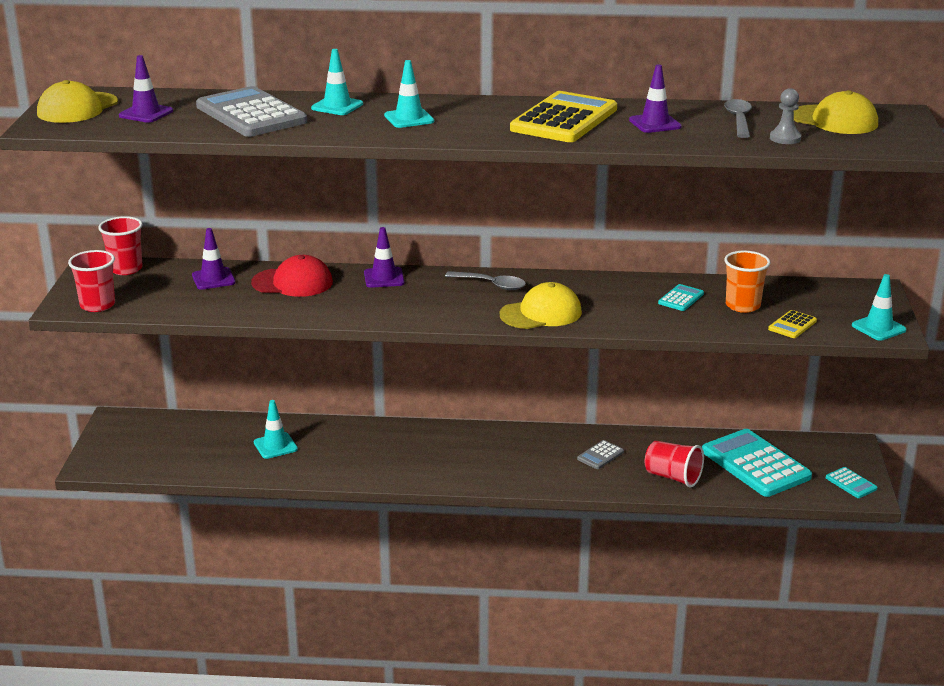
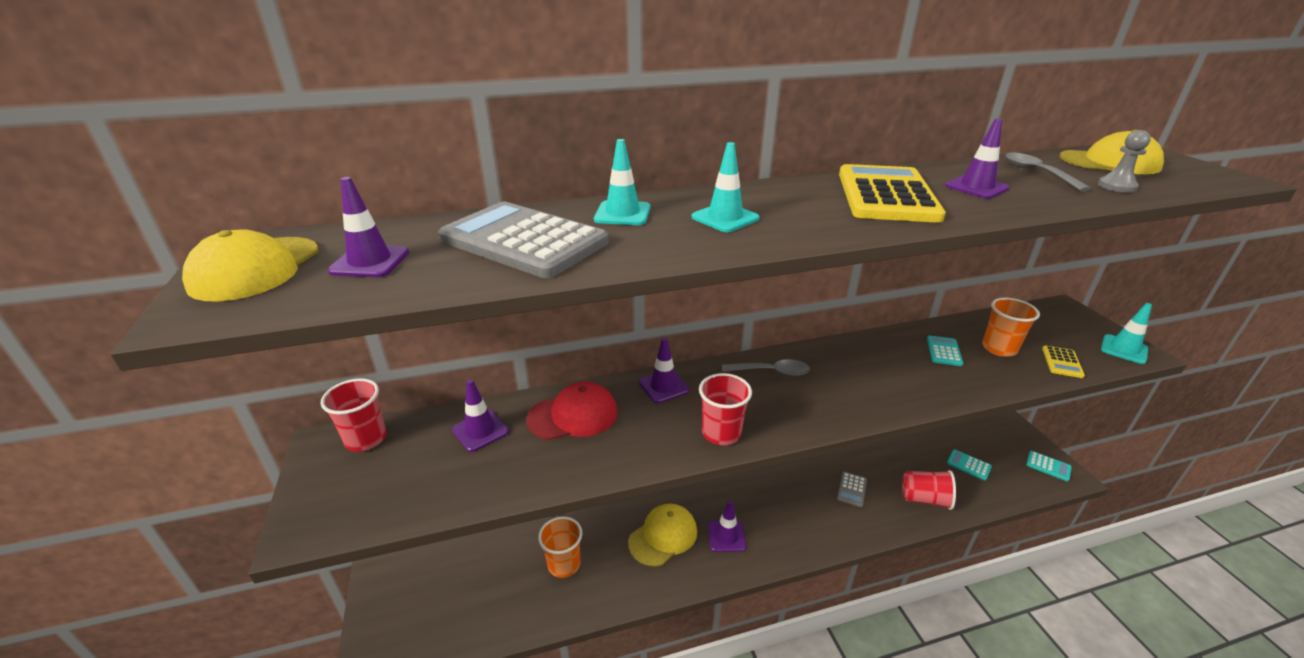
camera: 20 degrees left, 5 degrees up
(97, 305) = (346, 515): red cup -> red cup (721, 433)
(275, 446) = (564, 564): turquoise traffic cone -> orange cup
(439, 459) = (726, 536): none -> purple traffic cone
(541, 313) = (850, 400): yellow cap -> yellow cap (663, 536)
(755, 464) = (968, 465): turquoise calculator -> turquoise calculator, size x0.44

